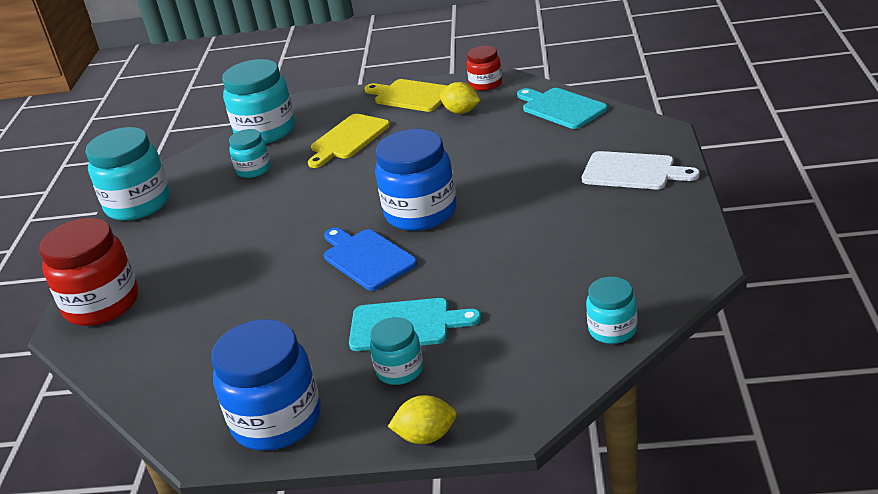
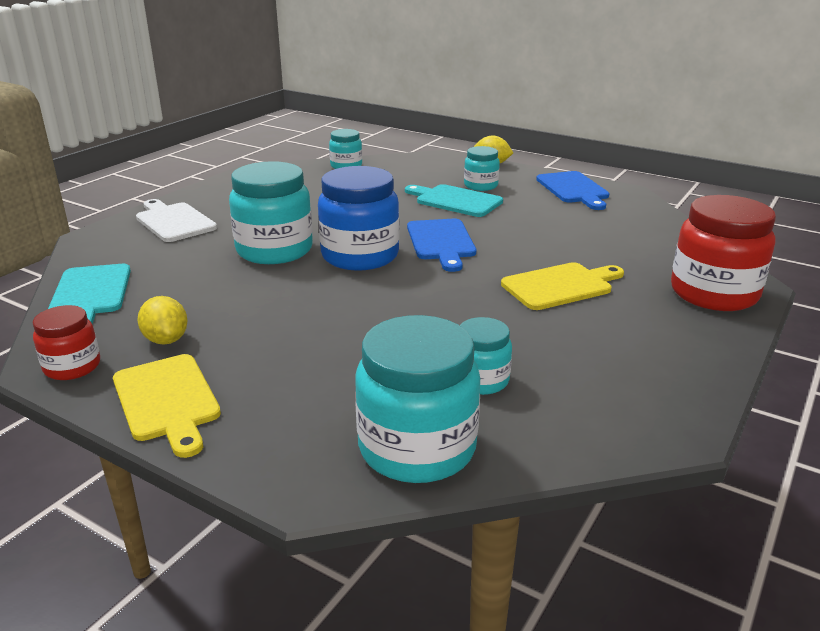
camera: 155 degrees left, 5 degrees down
(138, 204) = (670, 400): turquoise jar -> turquoise jar (274, 250)
(277, 420) = (573, 189): blue jar -> blue cutting board
(348, 139) = (327, 368): yellow cutting board -> yellow cutting board (560, 286)

